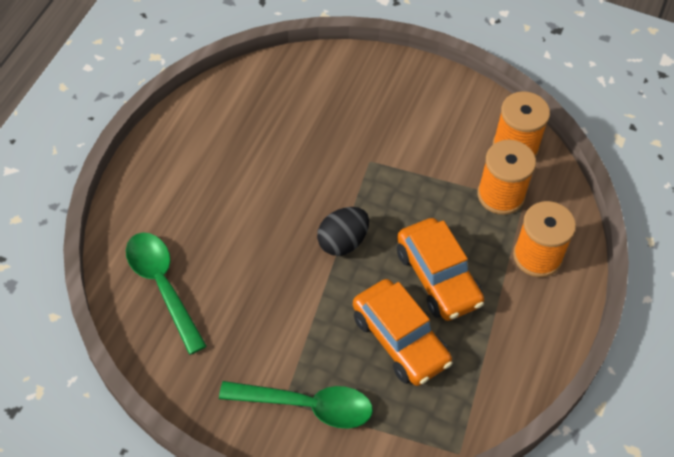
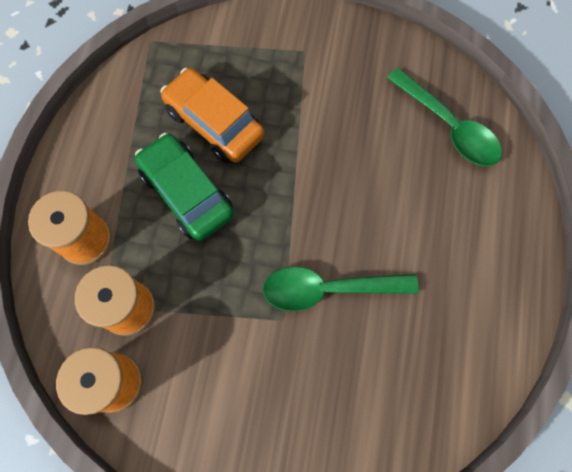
camera: 170 degrees right, 15 degrees up
(307, 406) = (284, 51): green spoon -> green spoon (328, 289)
(342, 242) = (290, 211): black egg -> none
(437, 277) = (187, 193): orange car -> green car

